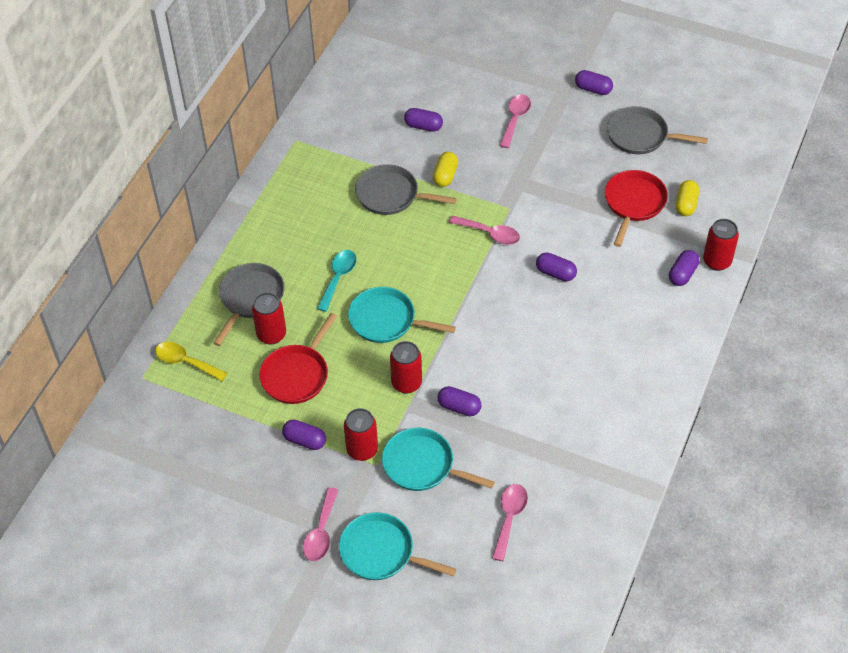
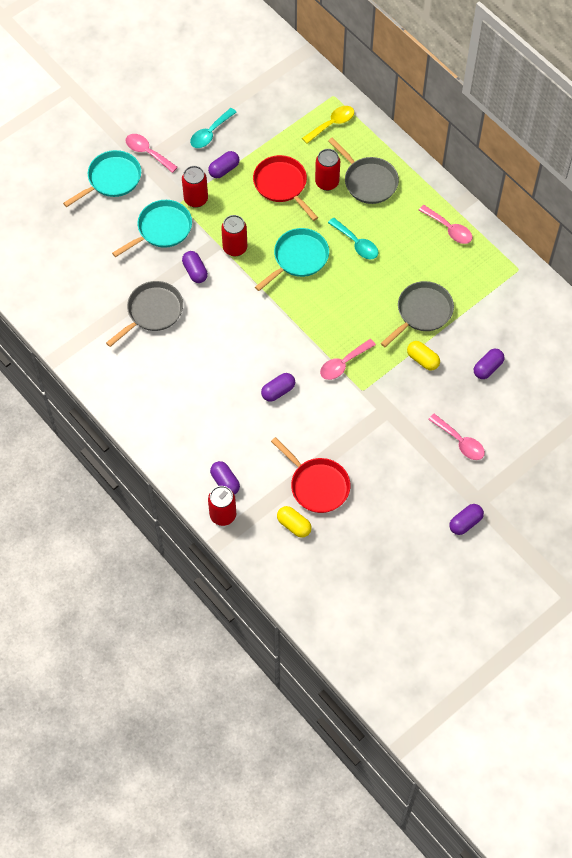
camera: 115 degrees right, 10 degrees up
(259, 478) = (210, 133): none -> turquoise spoon
(459, 407) = (195, 271): purple capsule -> purple capsule turned 75 degrees counterclockwise
(509, 518) = (89, 262): pink spoon -> pink spoon (449, 229)
(641, 136) = (389, 532): grey pan -> grey pan (152, 312)

